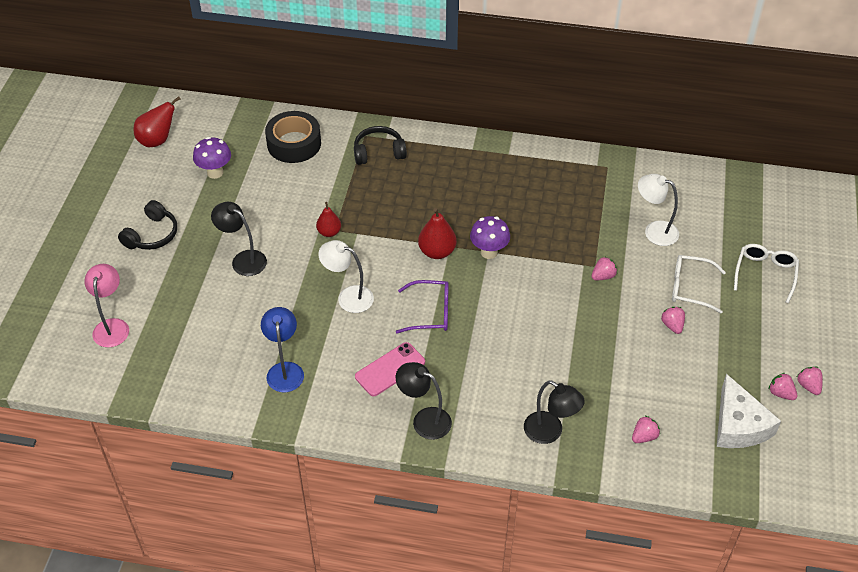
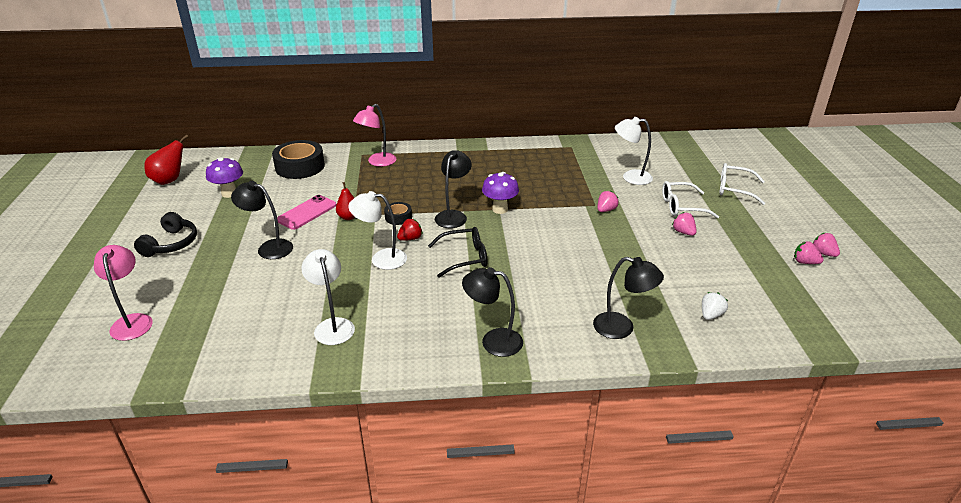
camera: 15 degrees left, 15 degrees down
(285, 370) = (332, 326): blue lamp -> white lamp
(379, 152) = (377, 162): black headphones -> pink lamp
(379, 242) = (398, 217): none -> black tape
(384, 275) = (410, 238): none -> red strawberry
(390, 369) = (442, 306): pink phone -> pink phone (307, 212)
(430, 313) = (465, 257): purple glasses -> black glasses
(437, 252) = (453, 216): red pear -> black lamp
(644, 436) = (711, 315): pink strawberry -> white strawberry
(738, 425) = (787, 291): white cheese -> none
(765, 273) = (734, 189): white glasses -> white glasses turned 75 degrees counterclockwise

